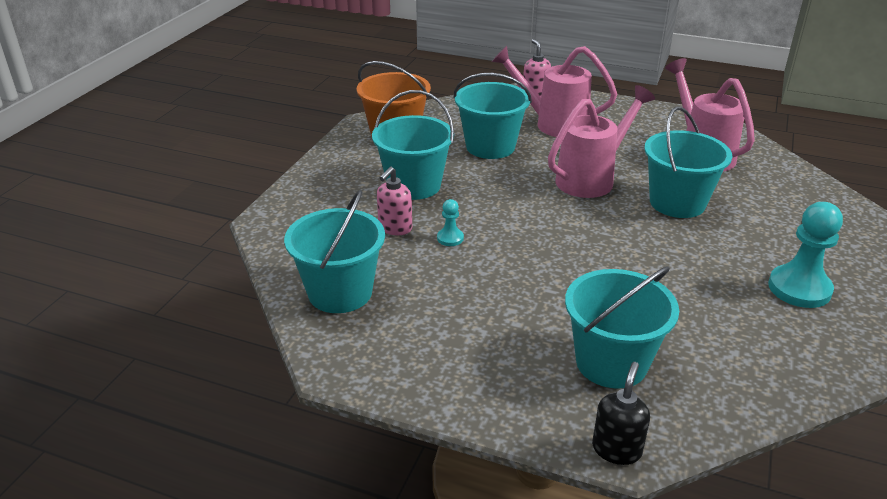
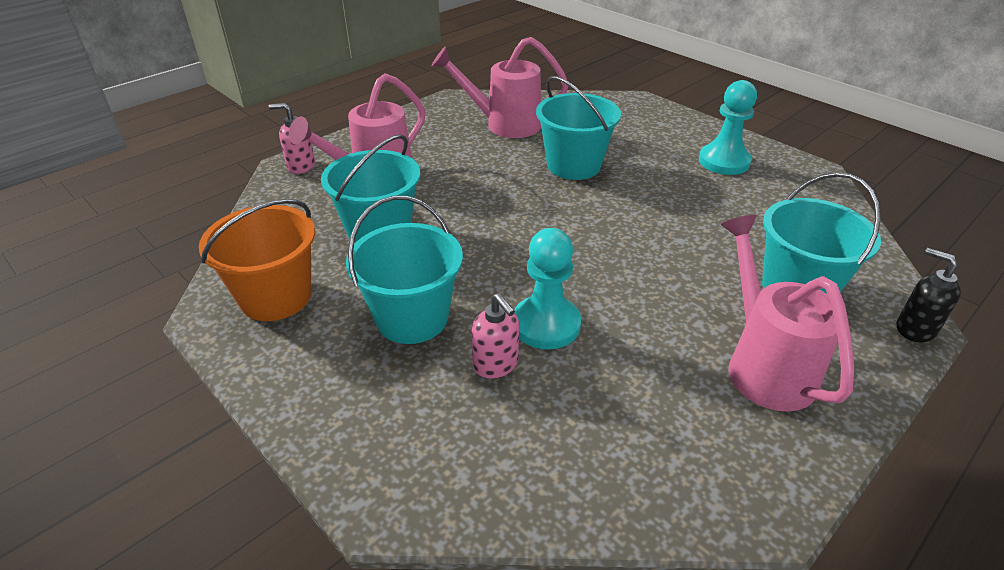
camera: 65 degrees left, 5 degrees up
(340, 292) = (610, 461): turquoise bucket -> none
(450, 238) = (546, 324): turquoise pawn -> turquoise pawn, size x2.05
(591, 179) = (499, 193): pink watering can -> pink watering can (764, 365)

